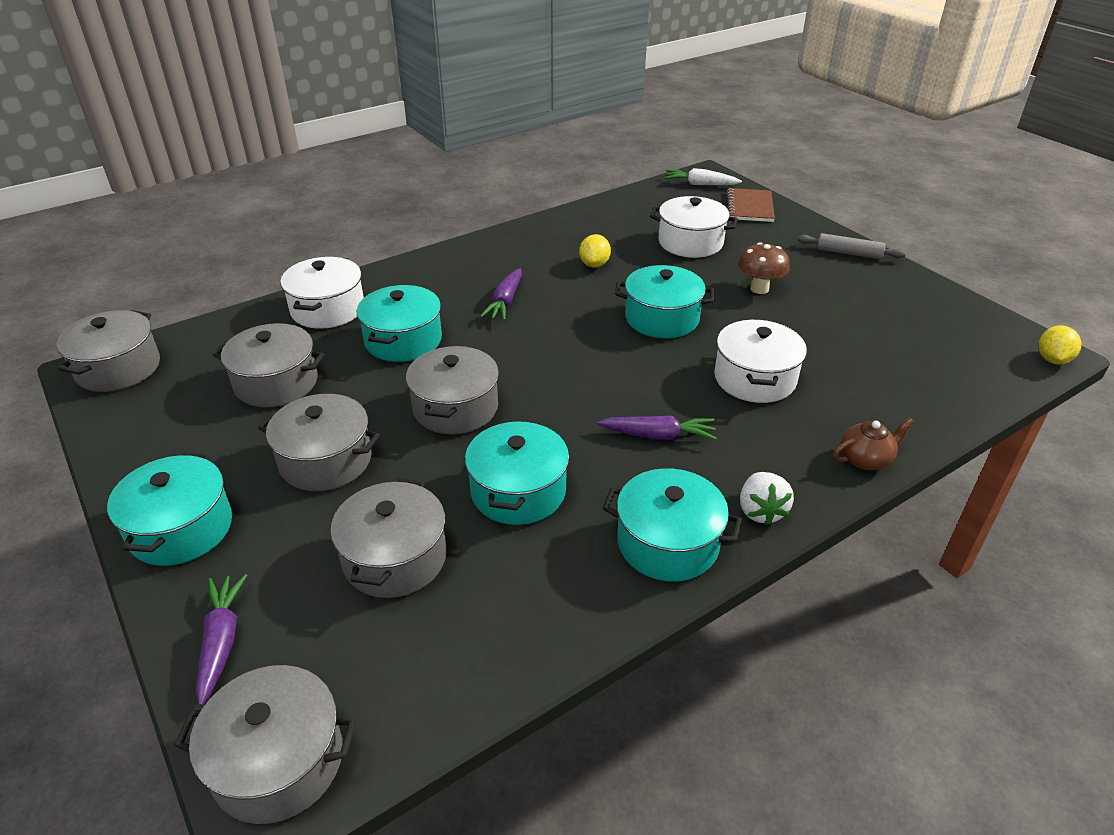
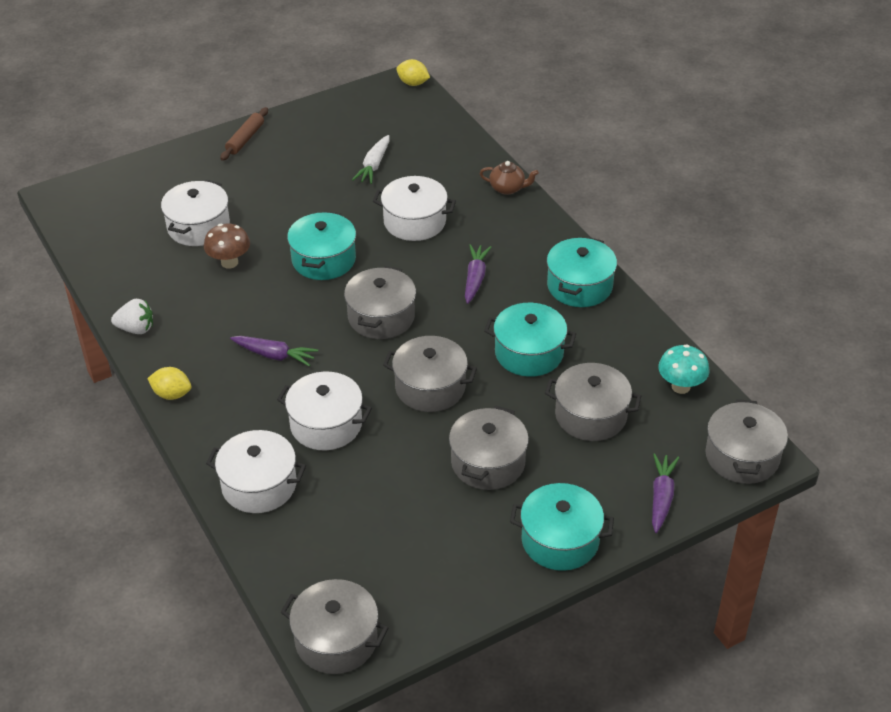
camera: 85 degrees left, 5 degrees up
(222, 641) = (661, 497): purple carrot -> purple carrot turned 105 degrees clockwise
(276, 383) = (379, 509): grey pot -> grey pot (381, 317)
(403, 340) = (326, 424): turquoise pot -> white pot
(448, 673) = (681, 386): none -> turquoise mushroom
(594, 264) = (222, 293): yellow lemon -> yellow lemon (172, 394)
(699, 184) = (78, 205): white carrot -> white carrot (374, 166)
(750, 207) = (140, 179): brown notebook -> none
(759, 288) = (290, 198): brown mushroom -> brown mushroom (229, 262)
(761, 511) = (553, 242): white strawberry -> white strawberry (136, 329)
(849, 253) = (245, 139): grey rolling pin -> brown rolling pin
(865, 459) = (508, 188): brown teapot -> brown teapot turned 120 degrees clockwise

